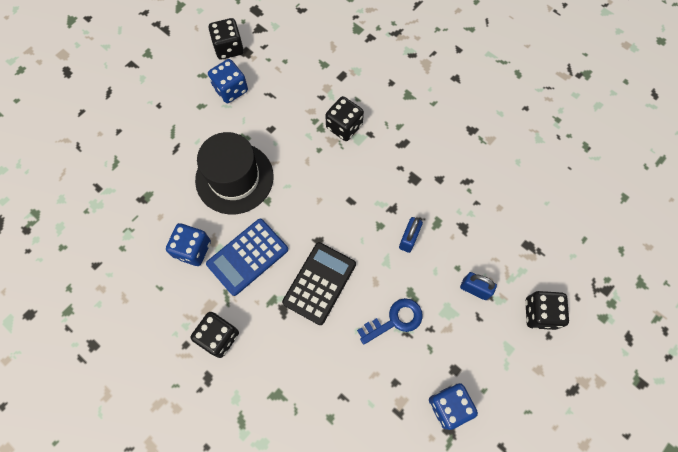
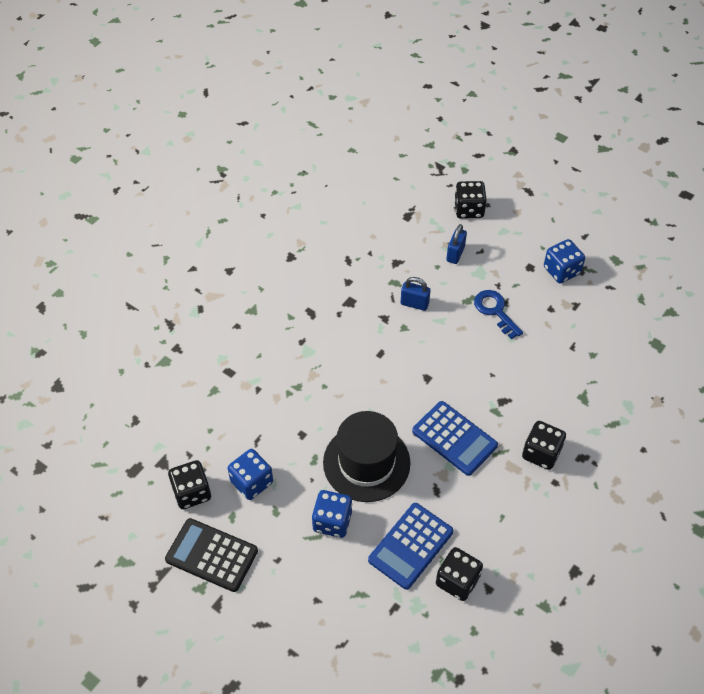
camera: 95 degrees left, 15 degrees down
(148, 206) = (410, 546): none -> blue calculator
(193, 249) = (455, 491): blue dice -> blue dice (332, 521)
(319, 283) = (471, 373): black calculator -> black calculator (211, 555)
(344, 126) = (294, 365): black dice -> black dice (457, 581)

